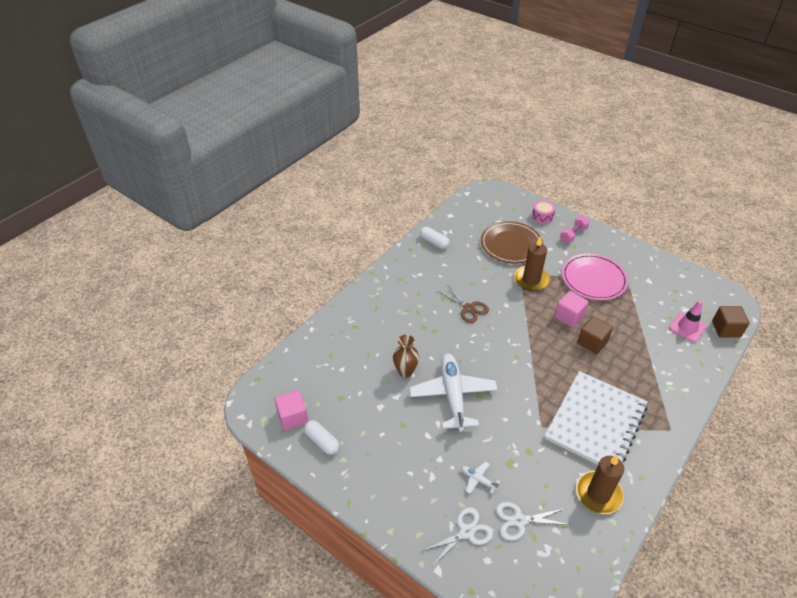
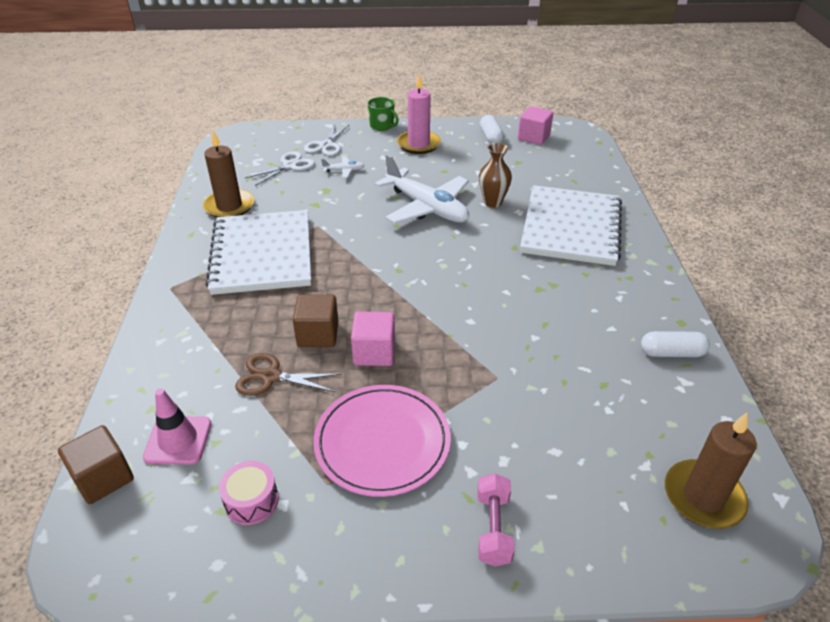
camera: 140 degrees right, 5 degrees down
(322, 441) = (491, 137): white capsule -> white capsule turned 75 degrees clockwise
(385, 323) = (571, 227): none -> white notebook
(388, 473) = (418, 144): none -> pink candle
(391, 528) = (382, 126): none -> green mug
(468, 308) = (509, 290): brown scissors -> brown scissors (271, 377)
(511, 244) = (569, 425): brown plate -> none
(531, 280) = (475, 378): brown candle -> brown candle (703, 497)
(542, 216) = (591, 538): pink drum -> pink drum (251, 501)

